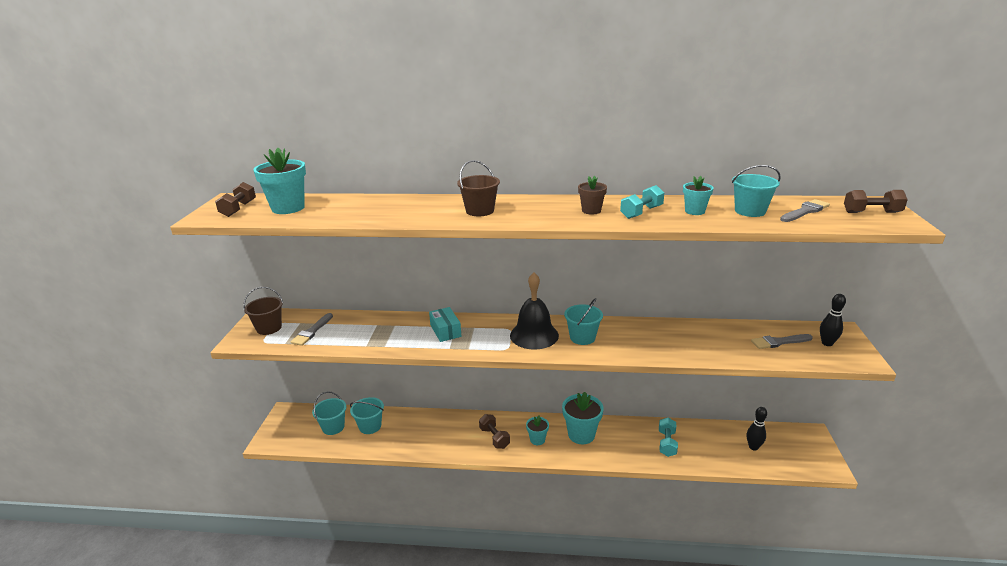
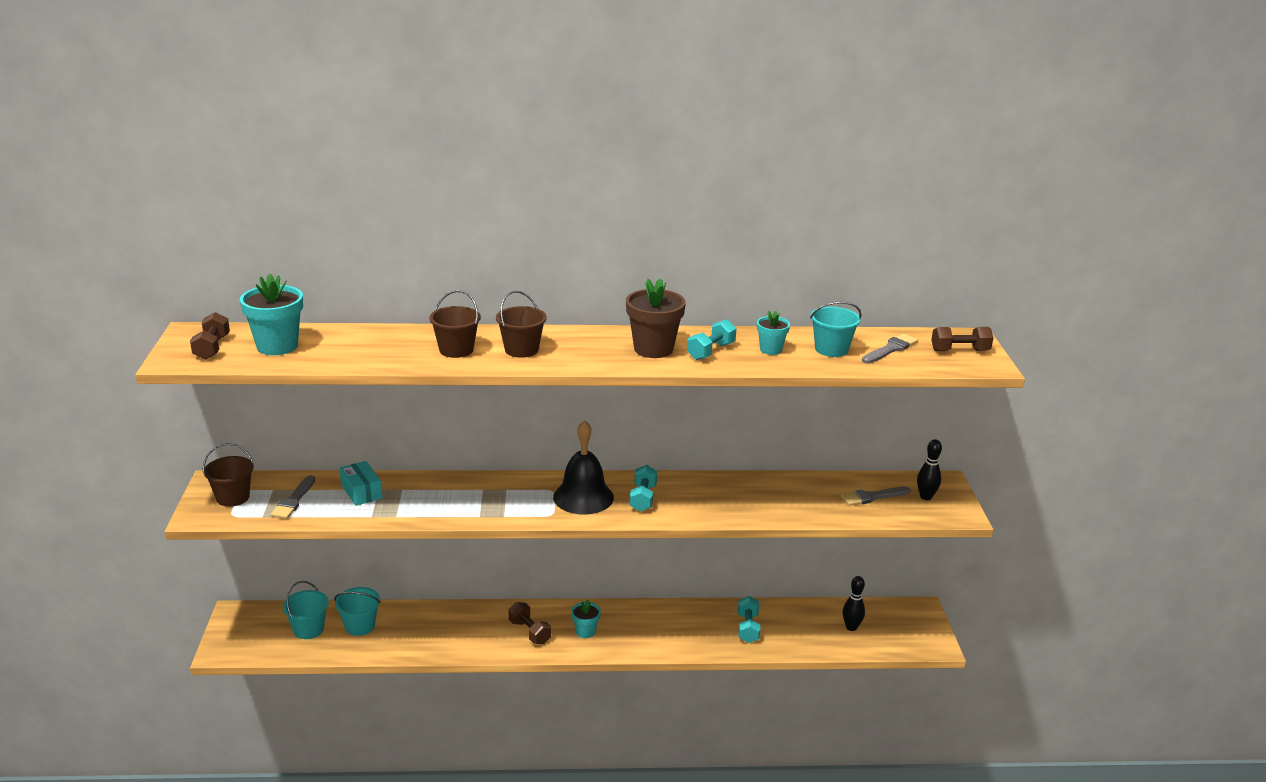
camera: 10 degrees left, 0 degrees up
(426, 211) = (456, 350): none -> brown bucket
(445, 331) = (470, 495): turquoise box -> turquoise box (361, 491)
(581, 435) = (641, 623): turquoise flower pot -> none
(582, 337) = (643, 498): turquoise bucket -> turquoise dumbbell
(591, 211) = (653, 349): brown flower pot -> brown flower pot, size x1.77

